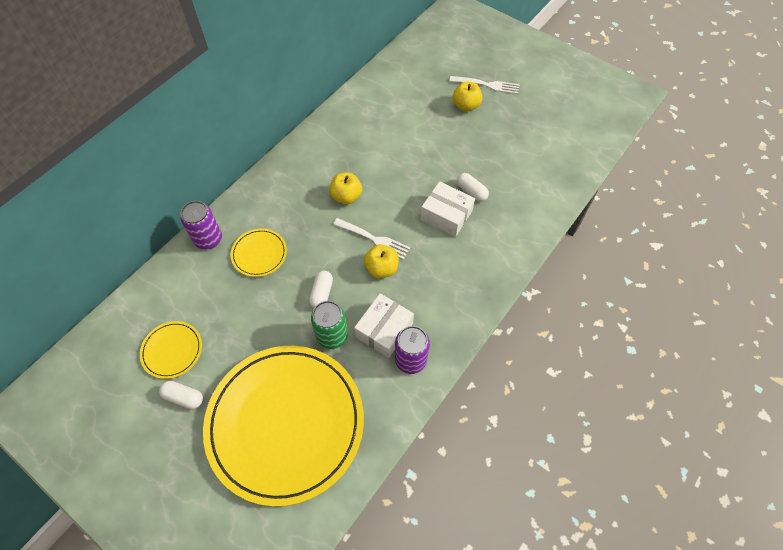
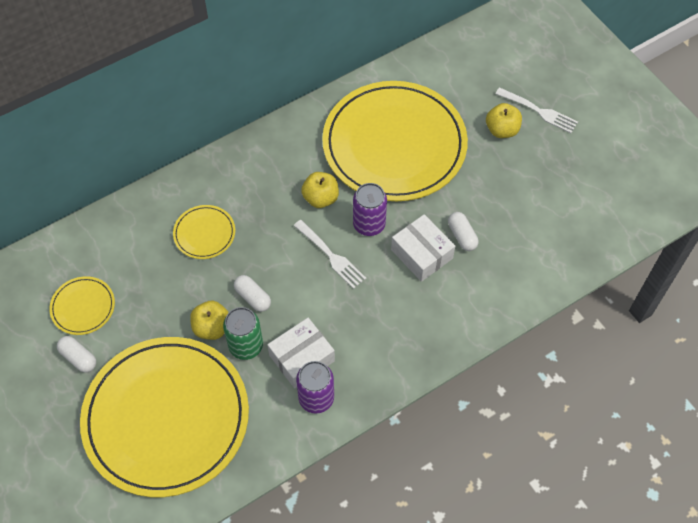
camera: 20 degrees right, 0 degrees up
(208, 239) = (158, 201): purple can -> purple can (369, 224)
(322, 293) = (253, 297): white capsule -> white capsule turned 75 degrees counterclockwise
(381, 268) = (326, 291): yellow apple -> yellow apple (212, 327)
(388, 139) = (394, 144): none -> yellow plate

